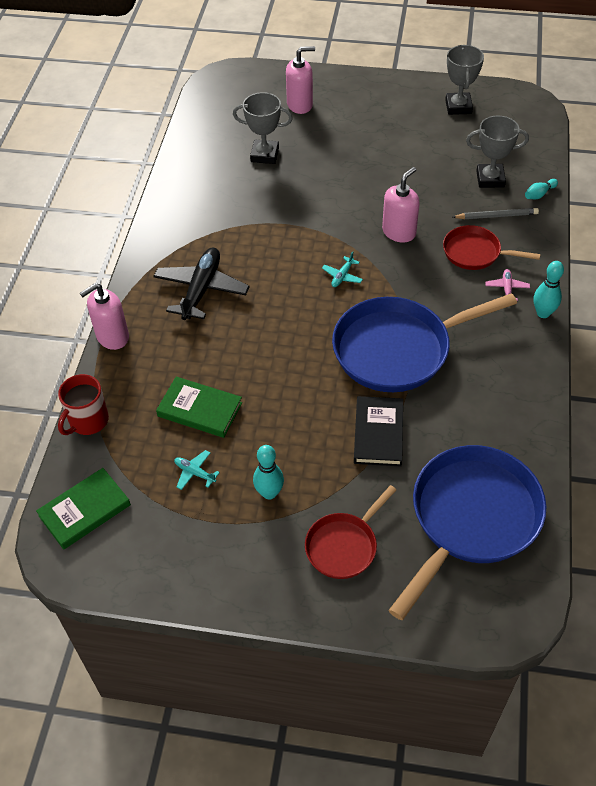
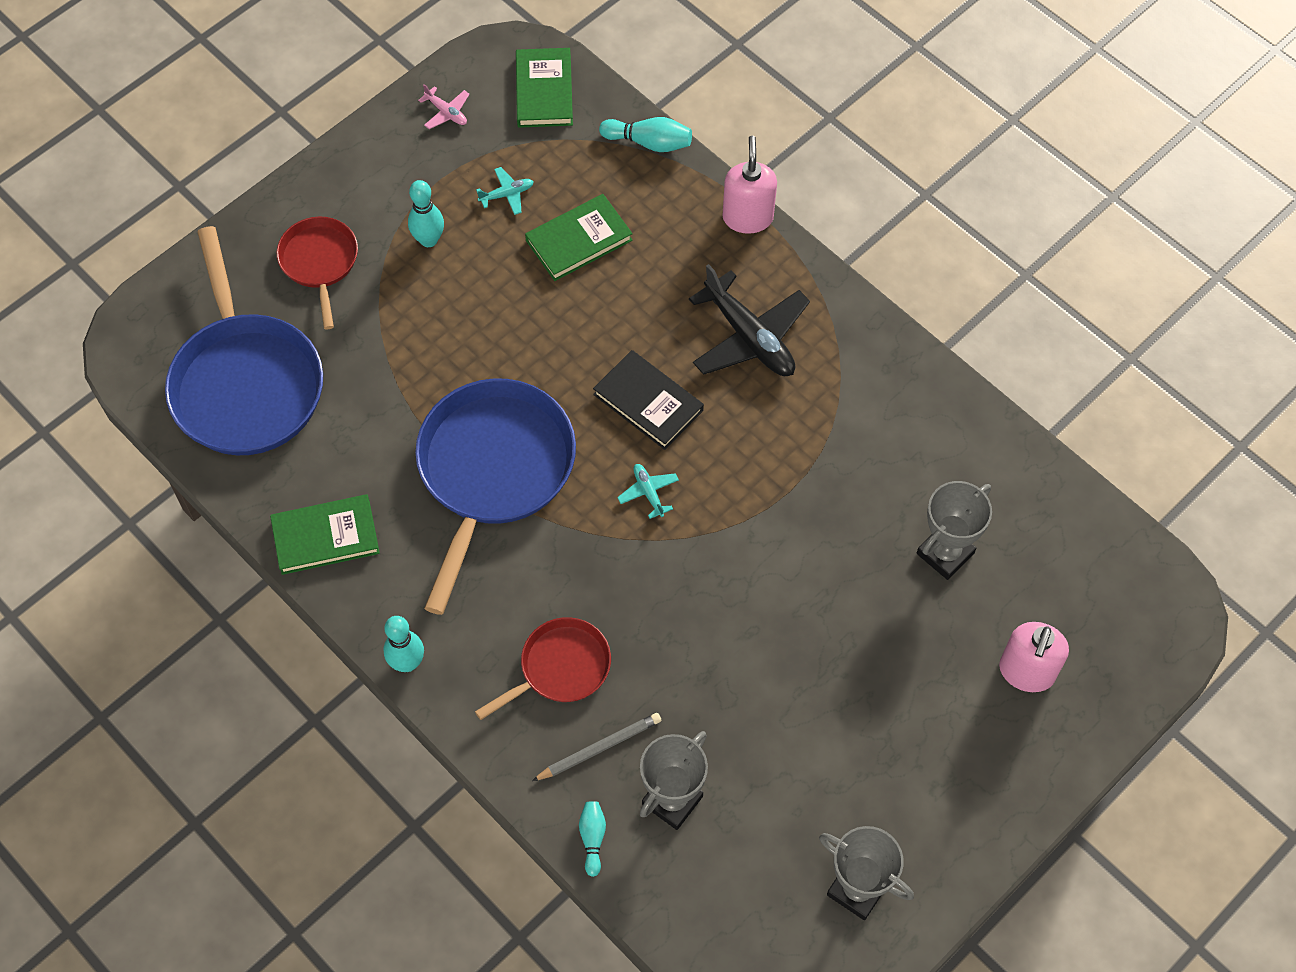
camera: 125 degrees right, 10 degrees up
(88, 421) = (649, 142): red mug -> turquoise bowling pin
(378, 433) = (407, 374): black book -> black book (648, 402)
(399, 232) = (668, 608): pink soap dispenser -> none
(496, 216) = (599, 748): grey pencil -> grey pencil turned 150 degrees counterclockwise
(507, 288) = (476, 655): pink plane -> pink plane (446, 112)
(519, 398) = (326, 537): none -> green book

